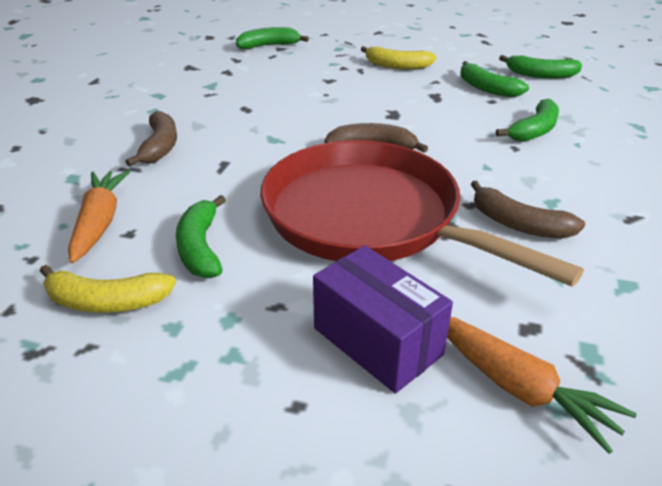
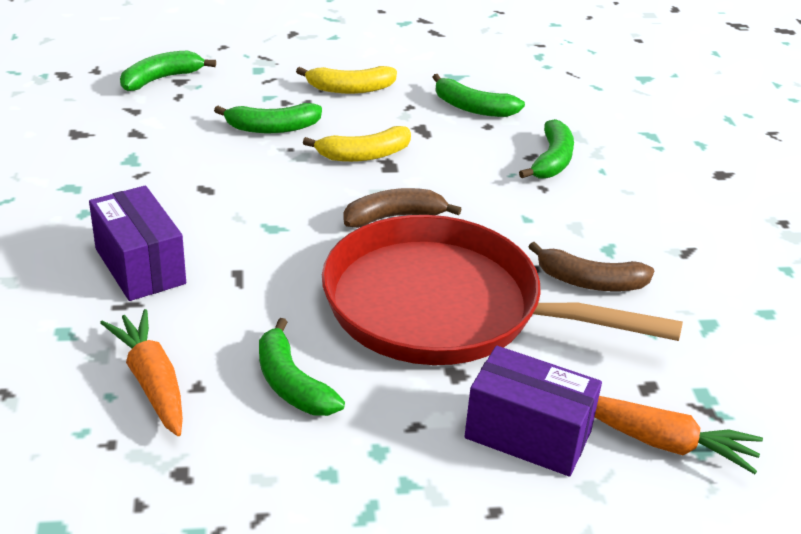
camera: 25 degrees left, 0 degrees up
(106, 302) = (239, 468): yellow banana -> yellow banana (364, 155)
(160, 147) = (140, 266): brown banana -> purple box
(540, 75) = (522, 78): green banana -> green banana (272, 128)

